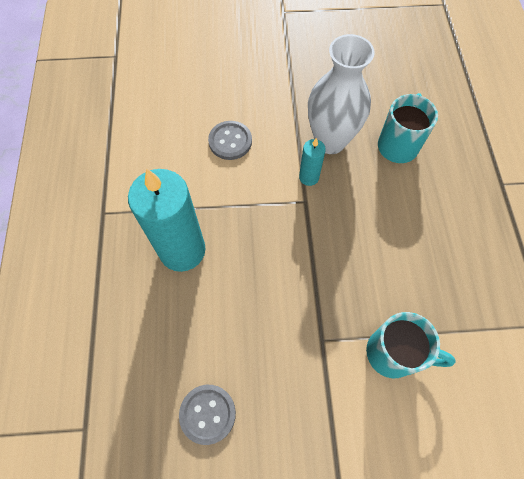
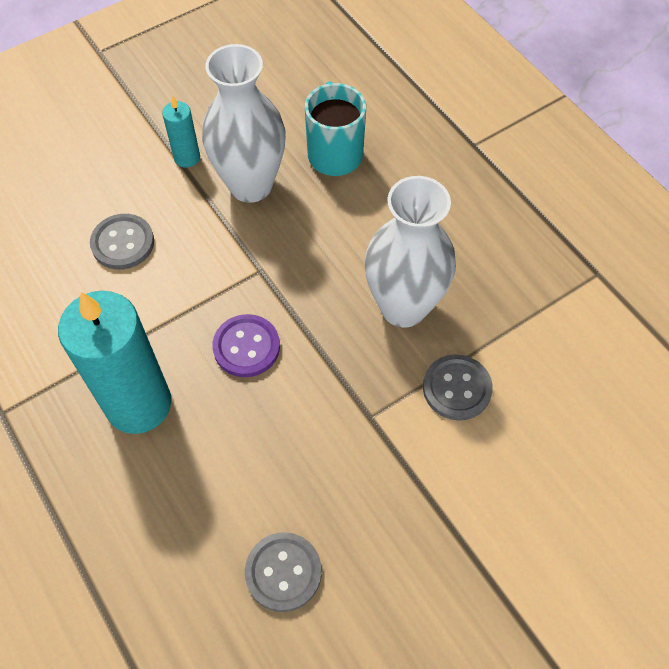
camera: 30 degrees left, 5 degrees down
(268, 248) = (246, 347): none -> purple button
(309, 177) = (248, 240): turquoise candle -> turquoise candle (187, 157)
(387, 275) = (403, 307): none -> white vase
(393, 353) = (457, 388): turquoise mug -> grey button

